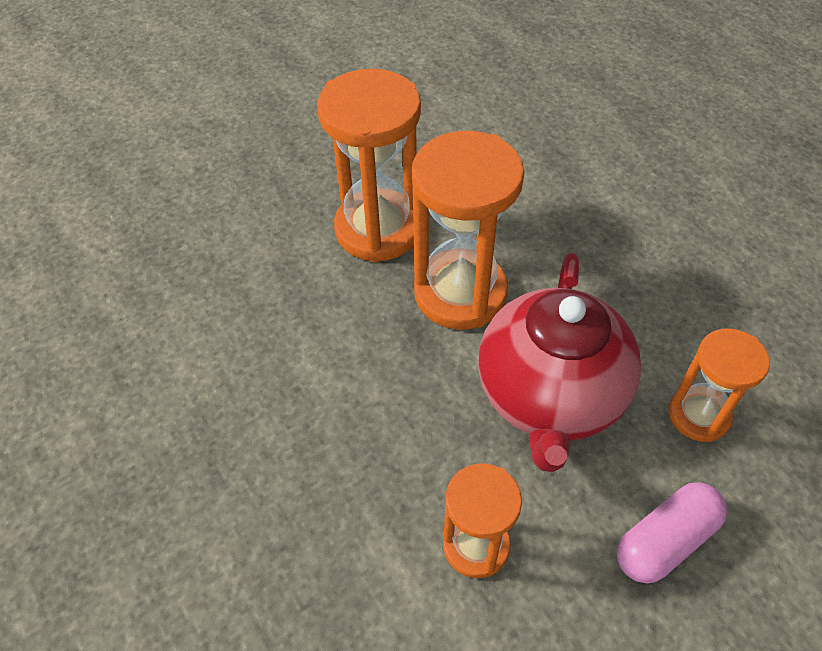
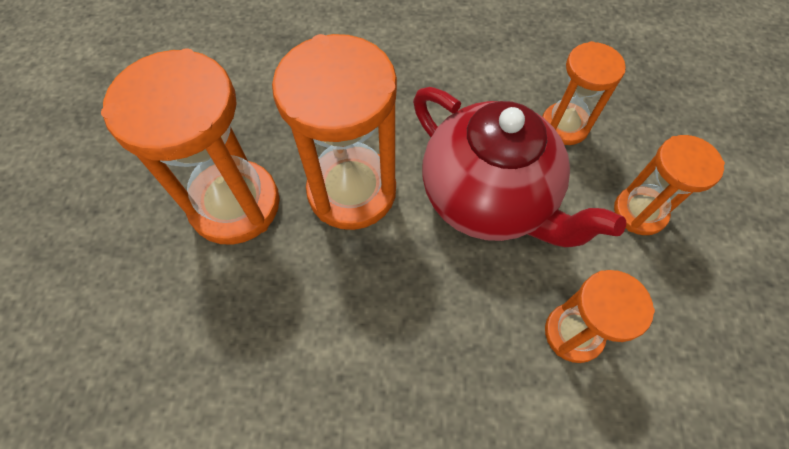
camera: 55 degrees left, 10 degrees up
(665, 540) = (639, 212): pink capsule -> orange hourglass

